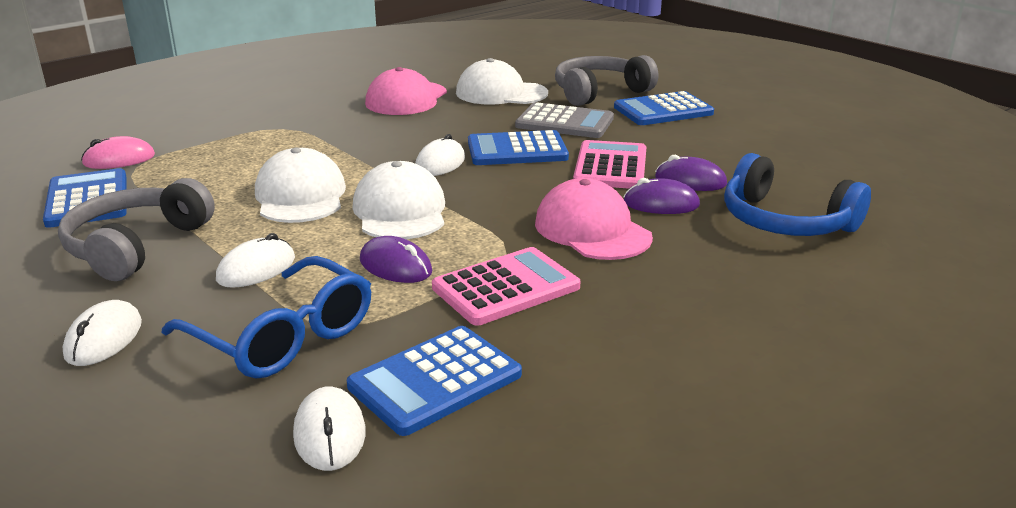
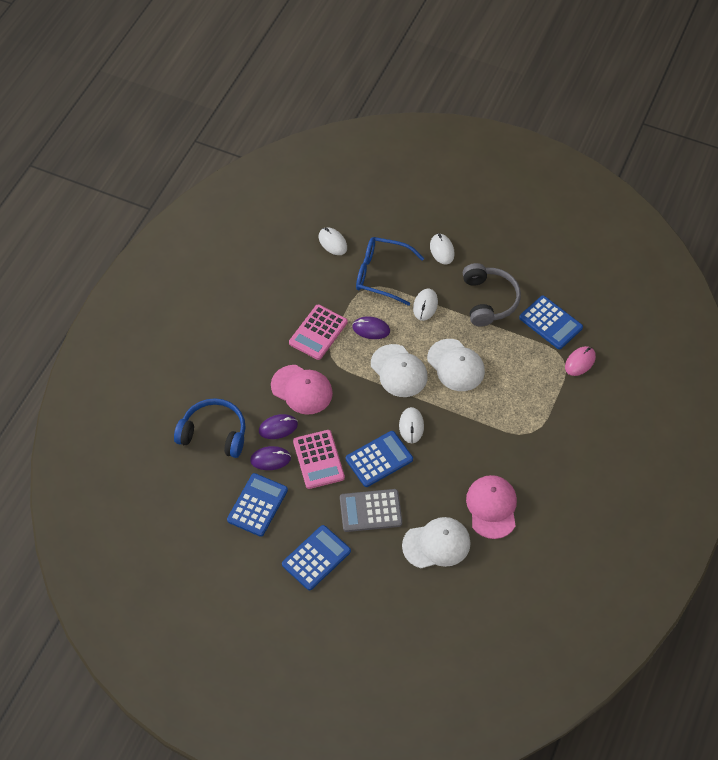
camera: 155 degrees right, 30 degrees up
(435, 380) = (315, 274): blue calculator -> blue calculator (257, 505)
(599, 92) = (371, 574): grey headphones -> none

